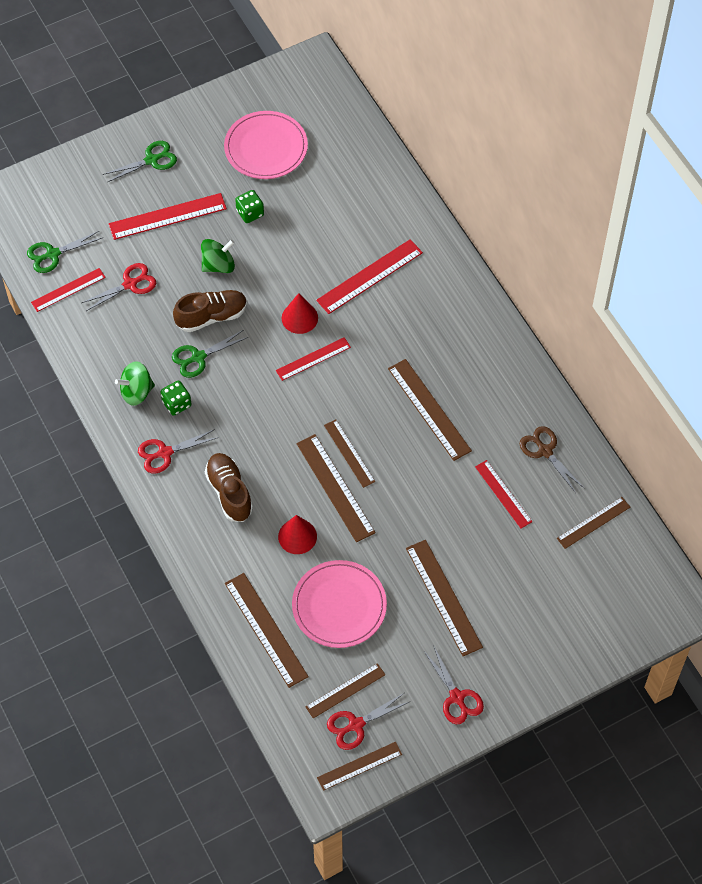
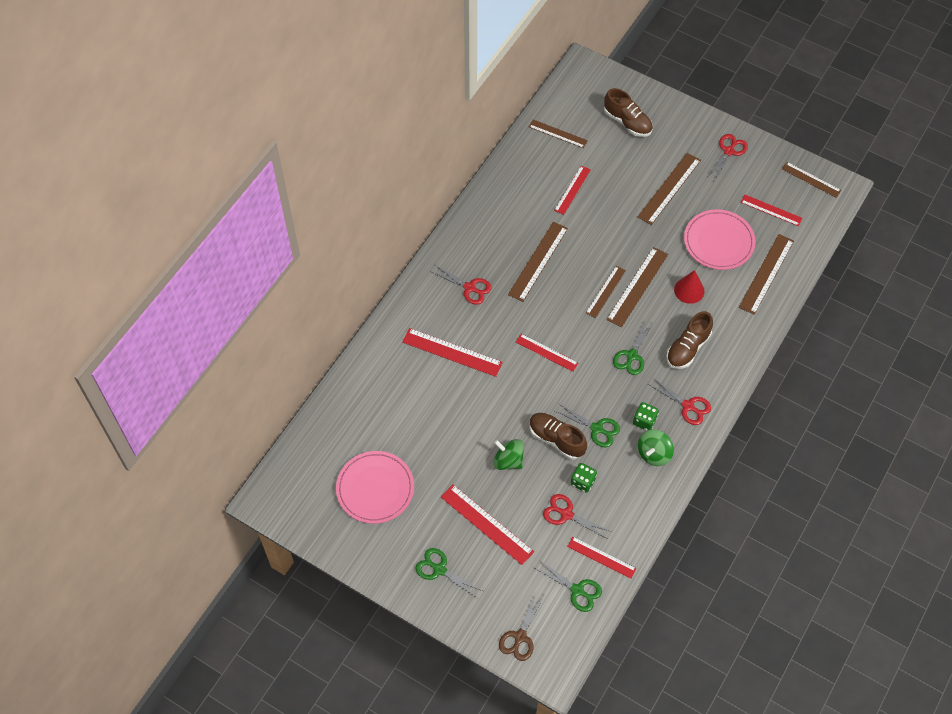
camera: 120 degrees left, 0 degrees up
(136, 392) = (654, 454): green spinning top -> green spinning top turned 90 degrees clockwise
(250, 213) = (446, 465): green dice -> green dice (583, 482)
(256, 434) = (632, 355): none -> green scissors
(299, 318) = (518, 379): red cone -> none
(345, 690) = (771, 210): brown ruler -> red ruler
(356, 725) = (788, 194): red scissors -> red scissors (469, 288)
(545, 451) = (523, 181): brown scissors -> brown scissors (520, 637)
(567, 608) = (627, 122): none -> brown shoe

